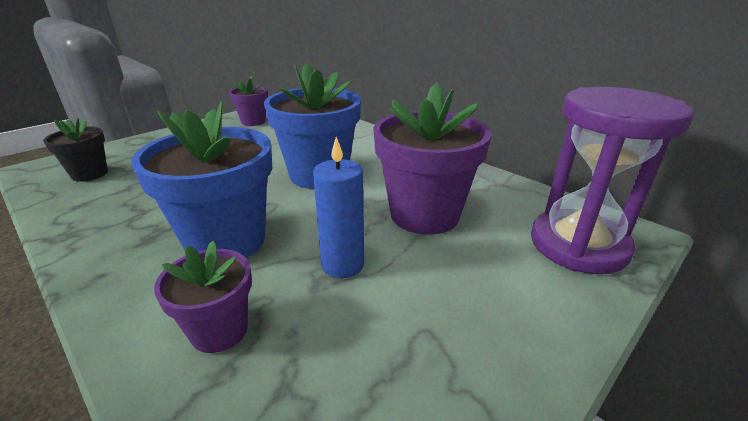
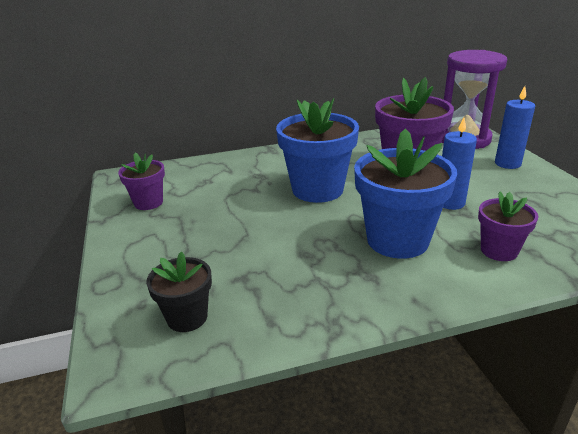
camera: 60 degrees left, 0 degrees up
(535, 306) = (507, 163): none -> blue candle

